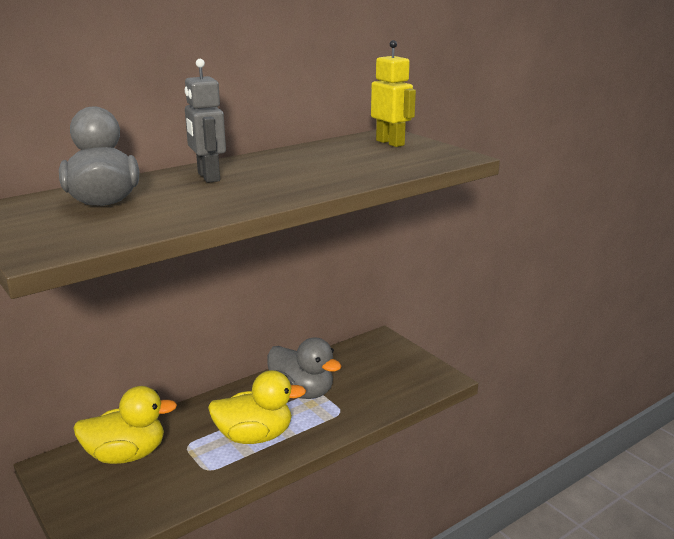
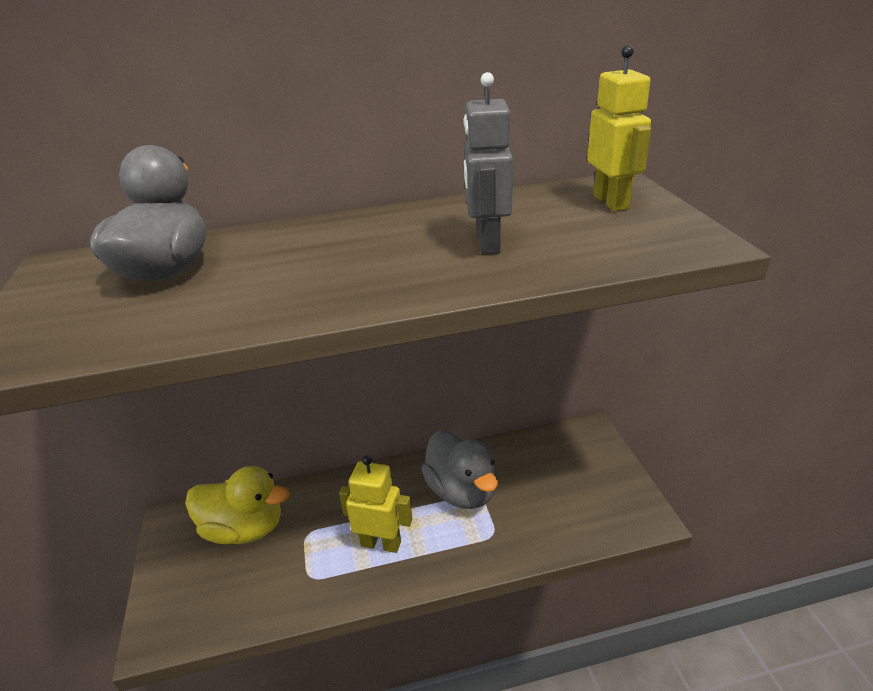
camera: 25 degrees right, 10 degrees up
(208, 177) = (320, 242): grey robot -> grey robot (487, 243)
(255, 436) = (381, 543): yellow duck -> yellow robot

